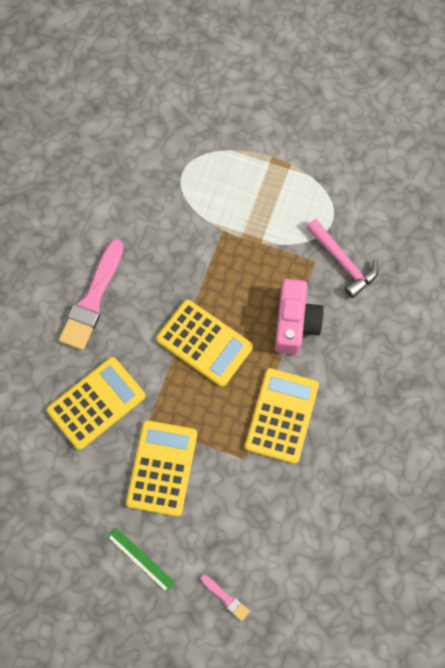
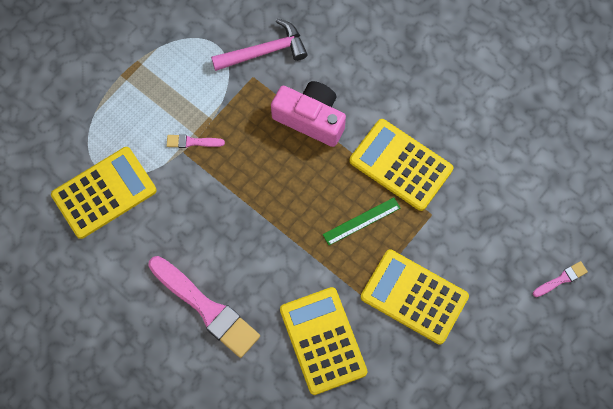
camera: 70 degrees left, 0 degrees up
(141, 559) = (499, 348): green ruler -> green ruler (361, 221)
(204, 343) = (298, 211): yellow calculator -> yellow calculator (104, 193)
(234, 234) = (192, 142): none -> pink brush

